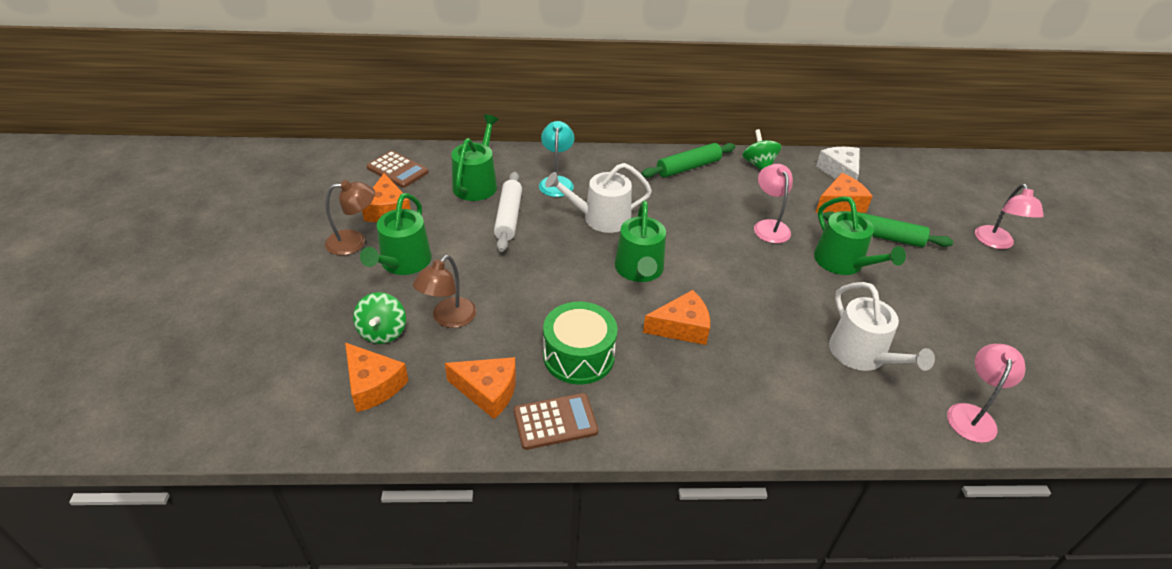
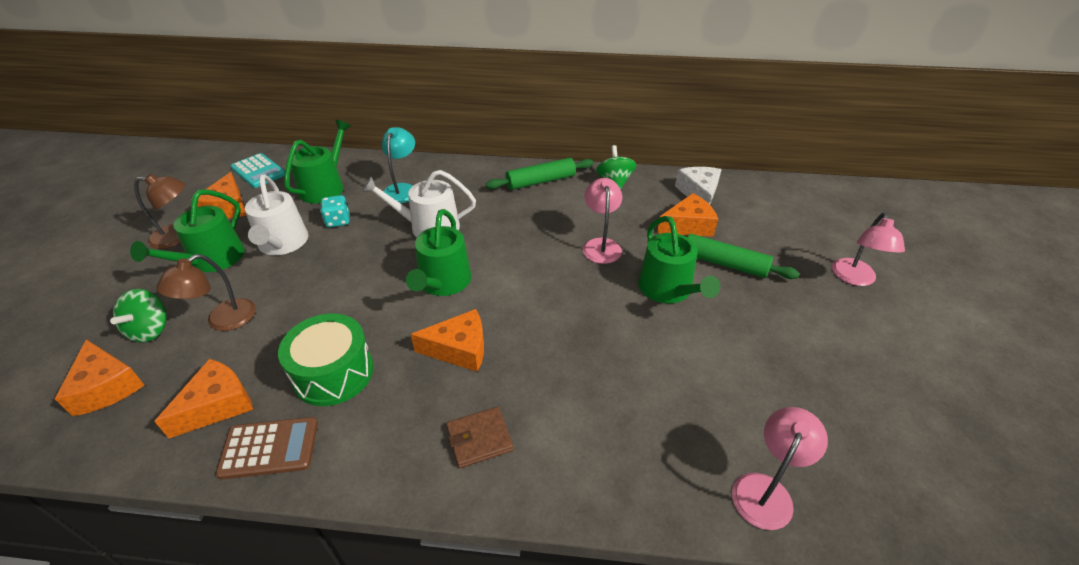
camera: 10 degrees right, 0 degrees up
(397, 170) = (258, 171): brown calculator -> turquoise calculator
(488, 391) = (218, 405): orange cheese -> orange cheese turned 75 degrees counterclockwise
(508, 217) = (338, 221): white rolling pin -> turquoise dice
(732, 398) = (479, 439): none -> brown wallet
(862, 355) = (653, 399): white watering can -> white watering can (282, 244)

